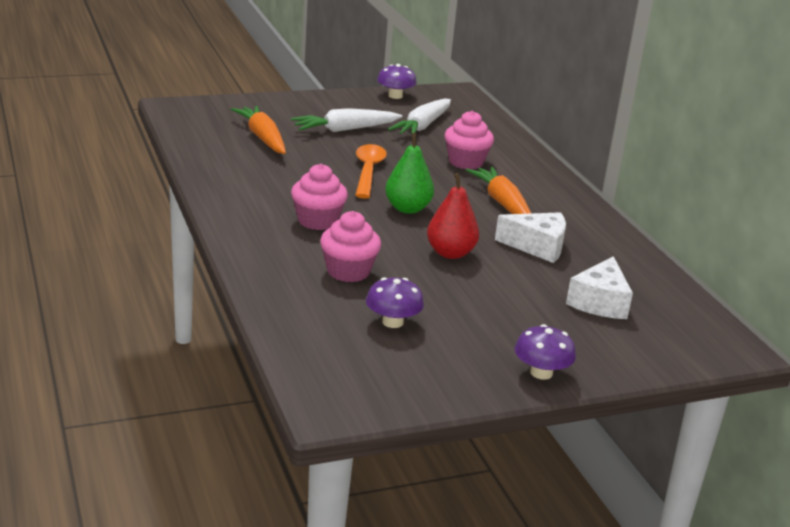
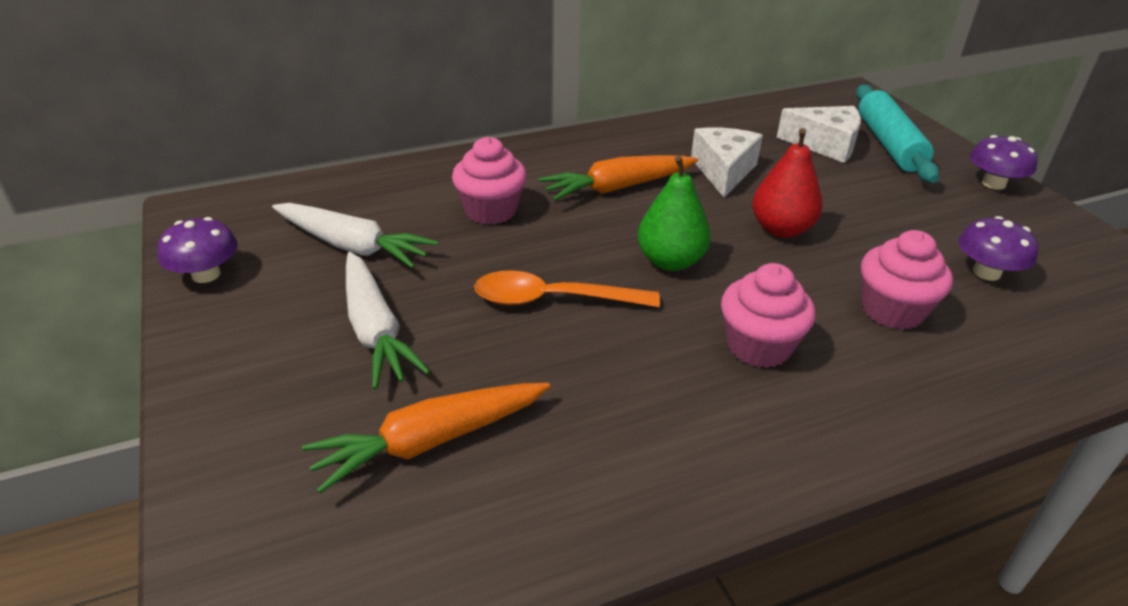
camera: 90 degrees left, 10 degrees up
(611, 336) = (888, 144): none -> turquoise rolling pin

